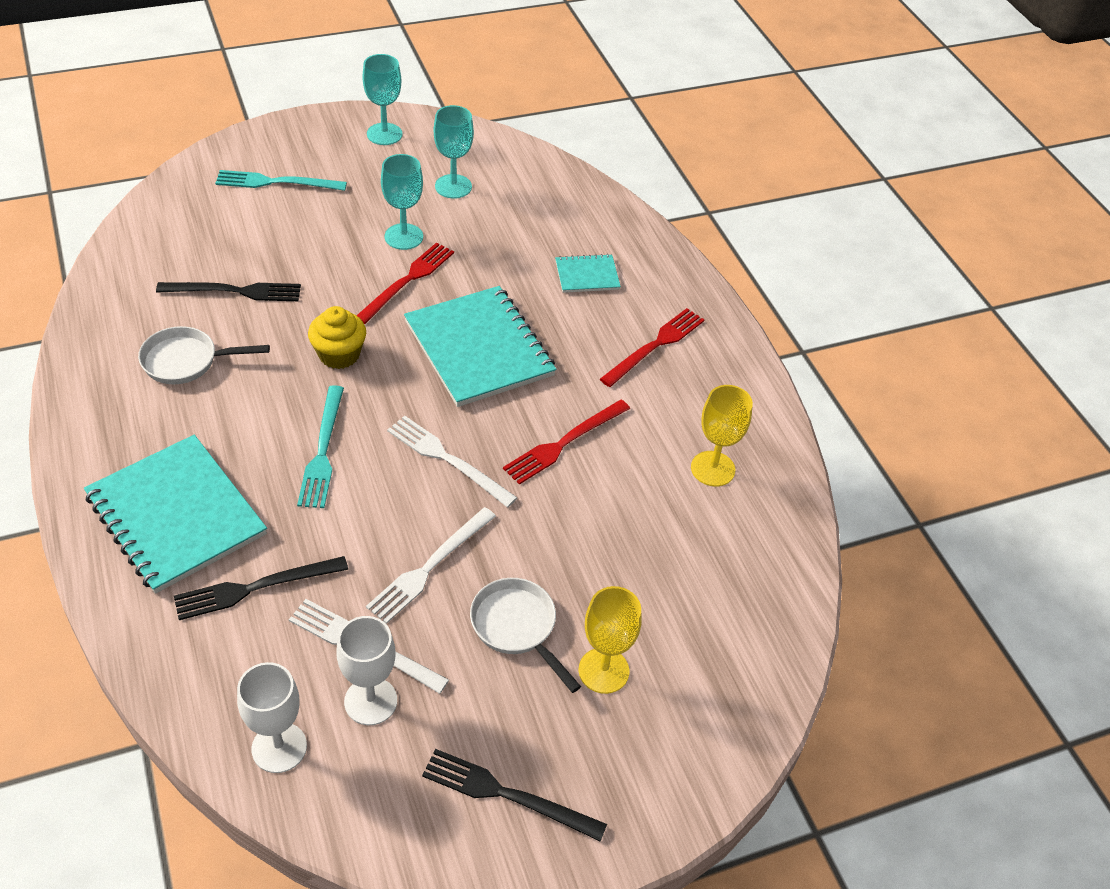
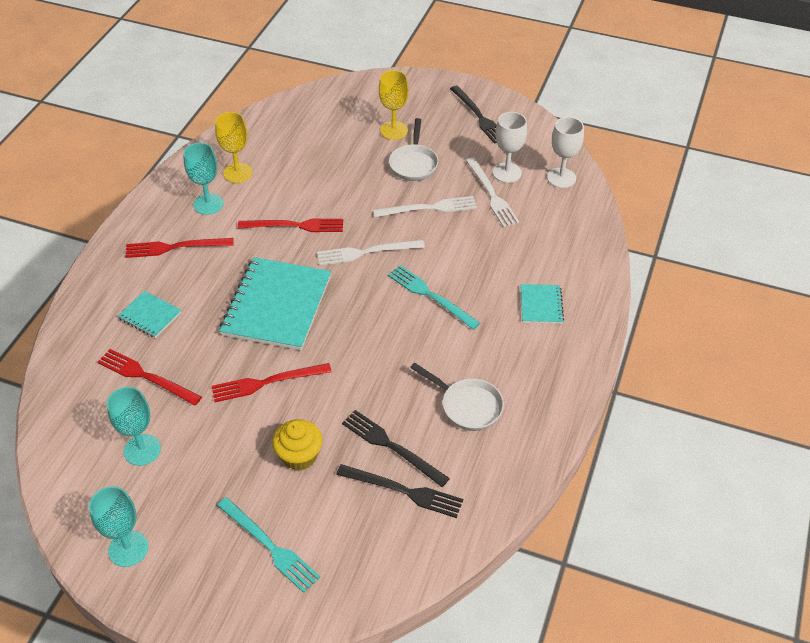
camera: 135 degrees left, 0 degrees up
(176, 515) = (541, 305): turquoise notebook -> turquoise notebook, size x0.48
(255, 588) = (524, 245): black fork -> black fork (403, 491)
(323, 451) = (430, 296): turquoise fork -> turquoise fork turned 90 degrees counterclockwise
(339, 354) = (365, 352): yellow cupcake -> yellow cupcake (299, 456)
(403, 237) = (230, 423): turquoise goblet -> turquoise goblet (208, 204)
(447, 459) = (366, 252): white fork -> white fork turned 90 degrees clockwise
(521, 231) = (146, 376): none -> red fork

